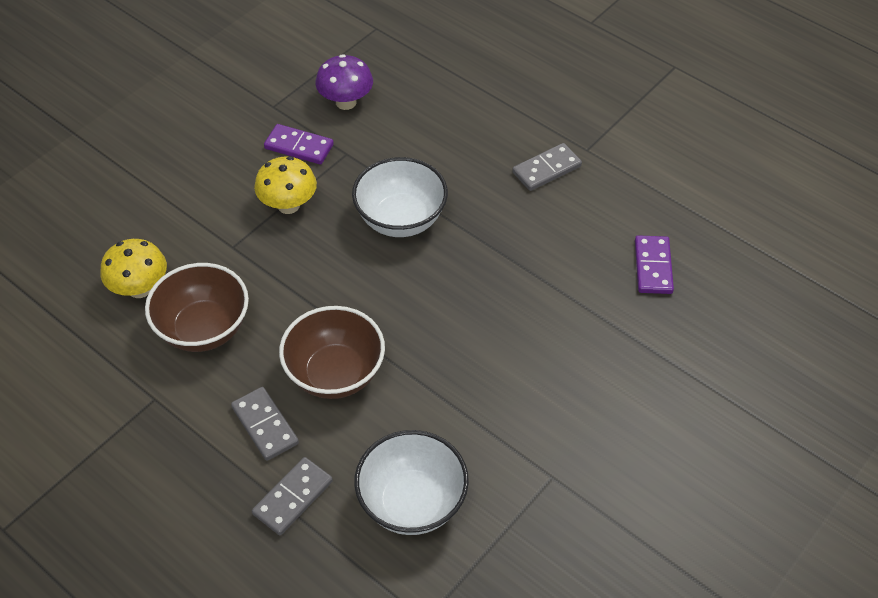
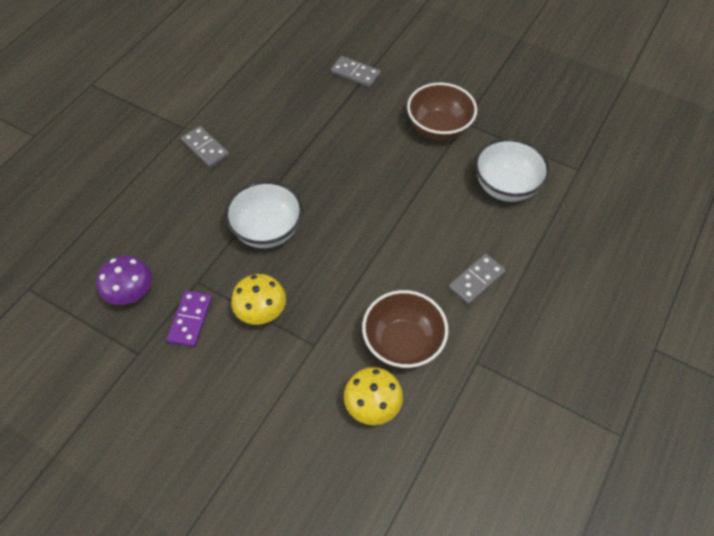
camera: 100 degrees left, 5 degrees up
(293, 498) = (526, 251): grey domino -> grey domino (355, 73)
(335, 374) = (421, 246): brown bowl -> brown bowl (439, 129)
(653, 267) = (291, 87): purple domino -> none

